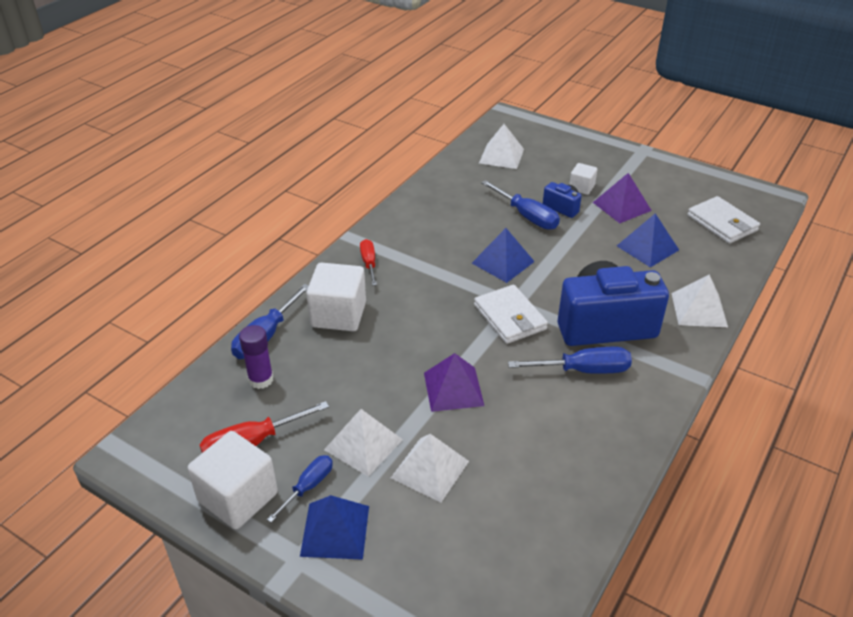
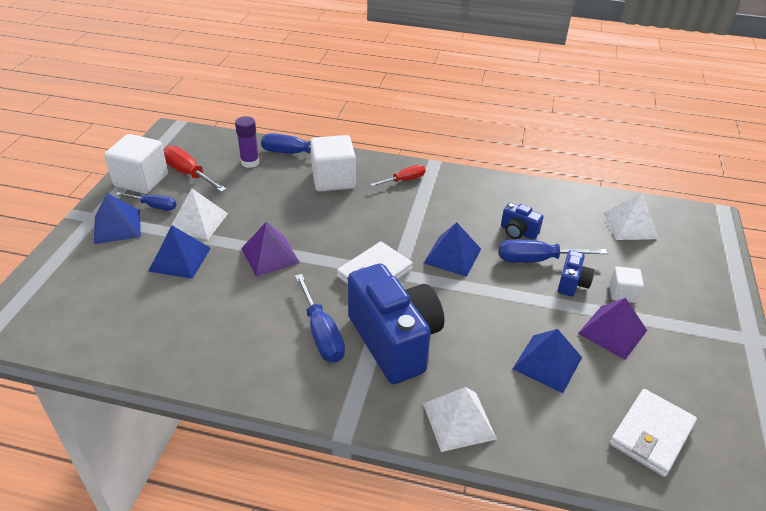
camera: 70 degrees right, 0 degrees up
(430, 469) = (180, 259): white pyramid -> blue pyramid
(485, 215) = (518, 232): none -> blue camera
(526, 216) = (537, 260): blue screwdriver -> blue screwdriver turned 60 degrees clockwise

